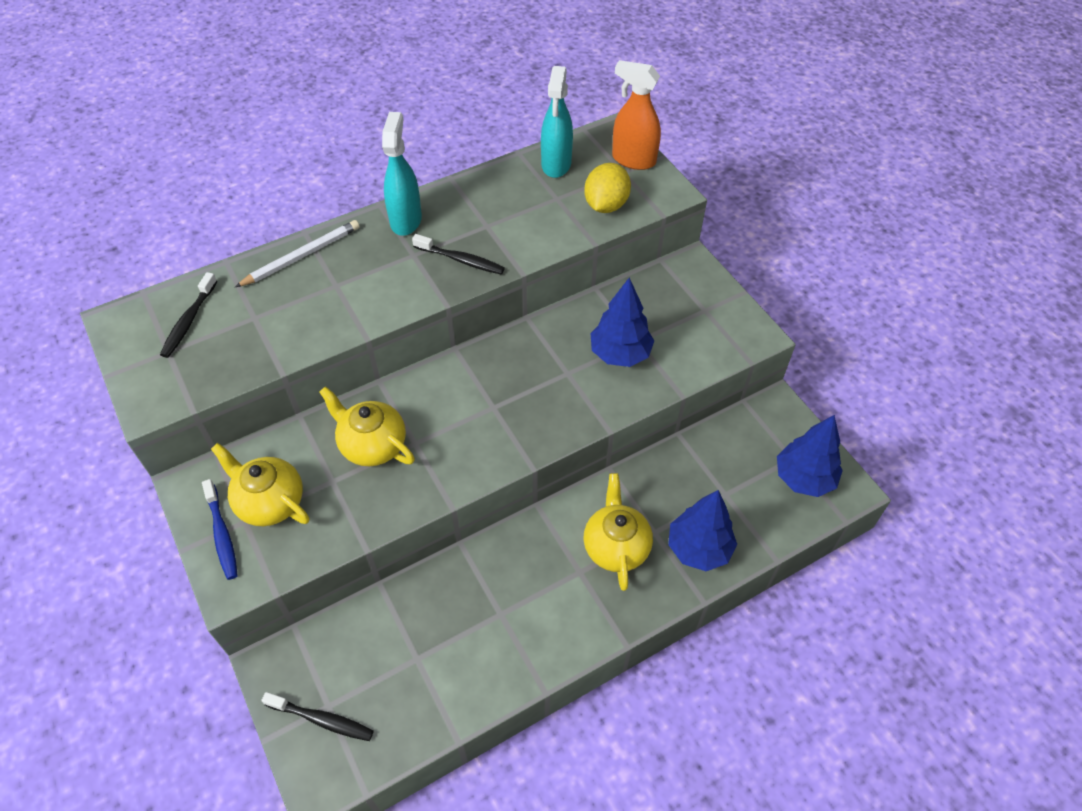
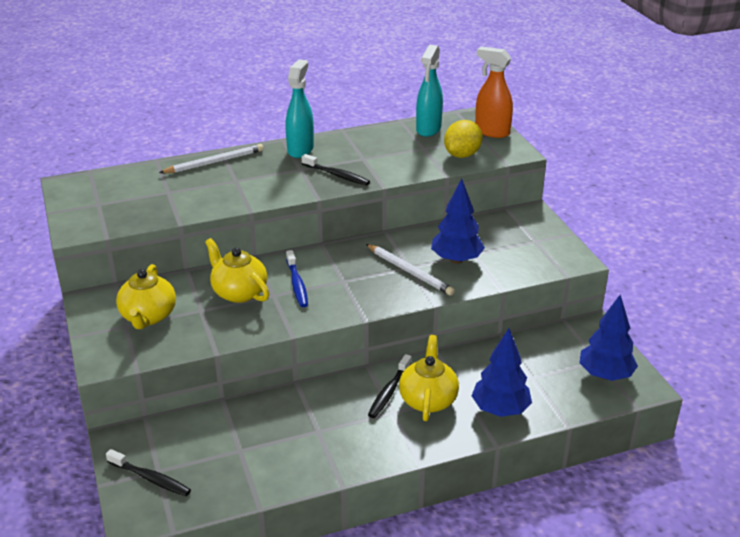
camera: 10 degrees right, 20 degrees down
(189, 321) = (119, 189): black toothbrush -> black toothbrush (389, 392)
(222, 535) = (106, 331): blue toothbrush -> blue toothbrush (297, 284)
(269, 502) = (148, 316): yellow teapot -> yellow teapot turned 135 degrees counterclockwise
(569, 381) = (410, 271): none -> white pencil

